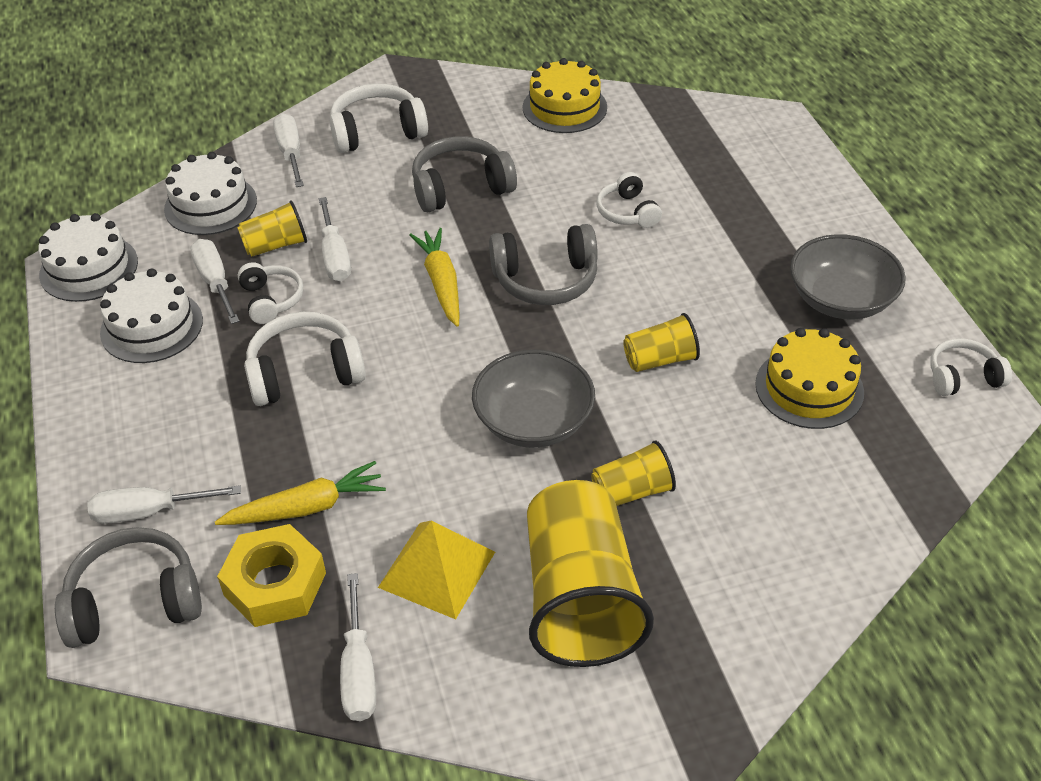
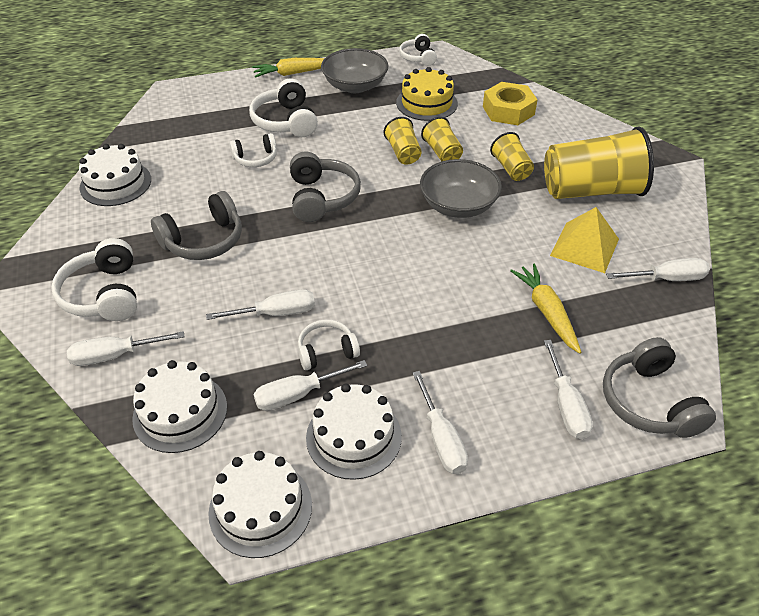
camera: 90 degrees left, 0 degrees up
(131, 395) = (441, 438): none -> white screwdriver
(275, 245) = (253, 355): yellow cup -> yellow cup (442, 153)
(275, 584) = (614, 323): yellow nut -> yellow nut (508, 110)
(305, 373) = (414, 322): white headphones -> white headphones (286, 121)
(441, 283) = (318, 249): yellow carrot -> yellow carrot (294, 73)
(461, 188) = (203, 240): grey headphones -> grey headphones turned 105 degrees counterclockwise
(564, 107) = (115, 183): yellow cake -> white cake

